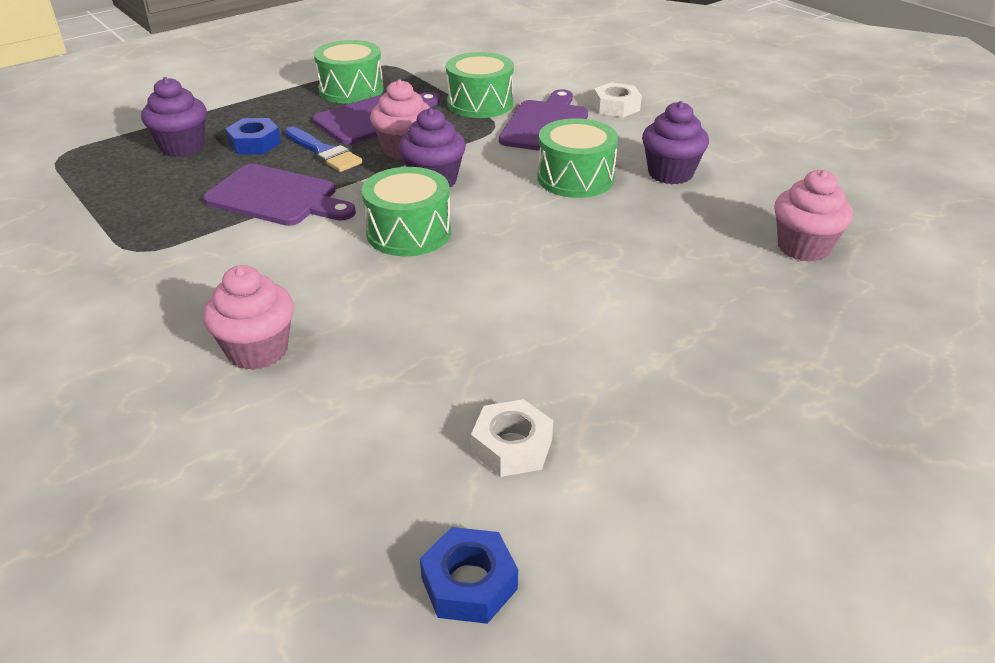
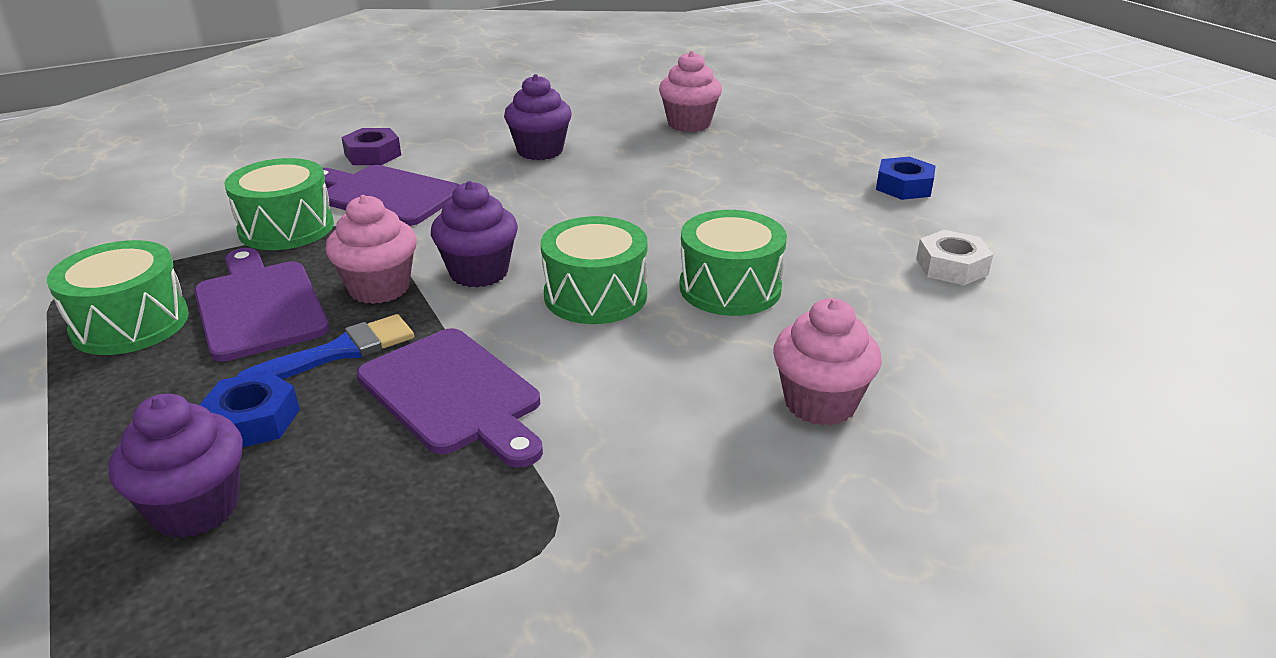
camera: 80 degrees left, 5 degrees down
(276, 197) = (454, 394): purple cutting board -> purple cutting board turned 105 degrees clockwise
(469, 583) = (1103, 296): blue nut -> blue nut (904, 186)
(575, 178) = (522, 194): green drum -> green drum (730, 288)
(616, 107) = (373, 155): white nut -> purple nut

